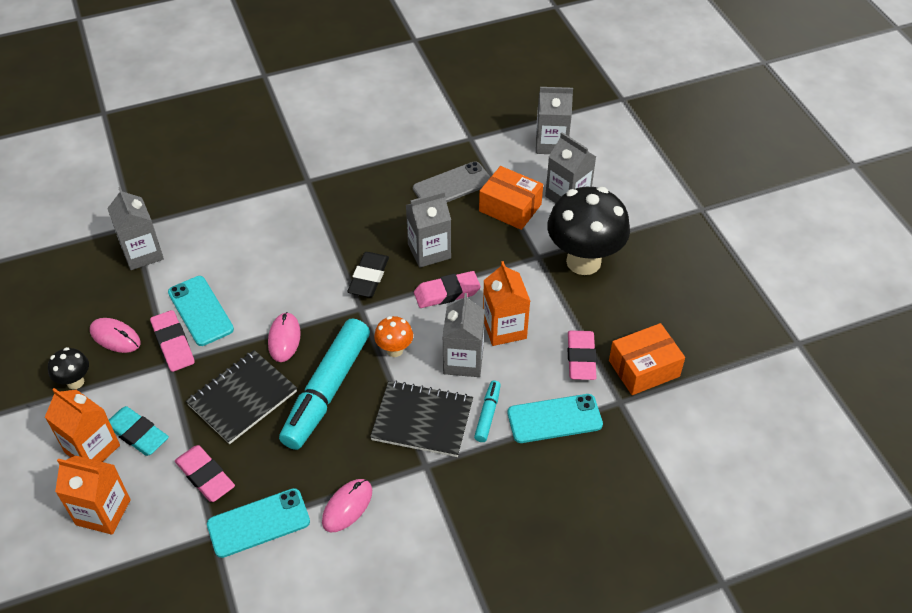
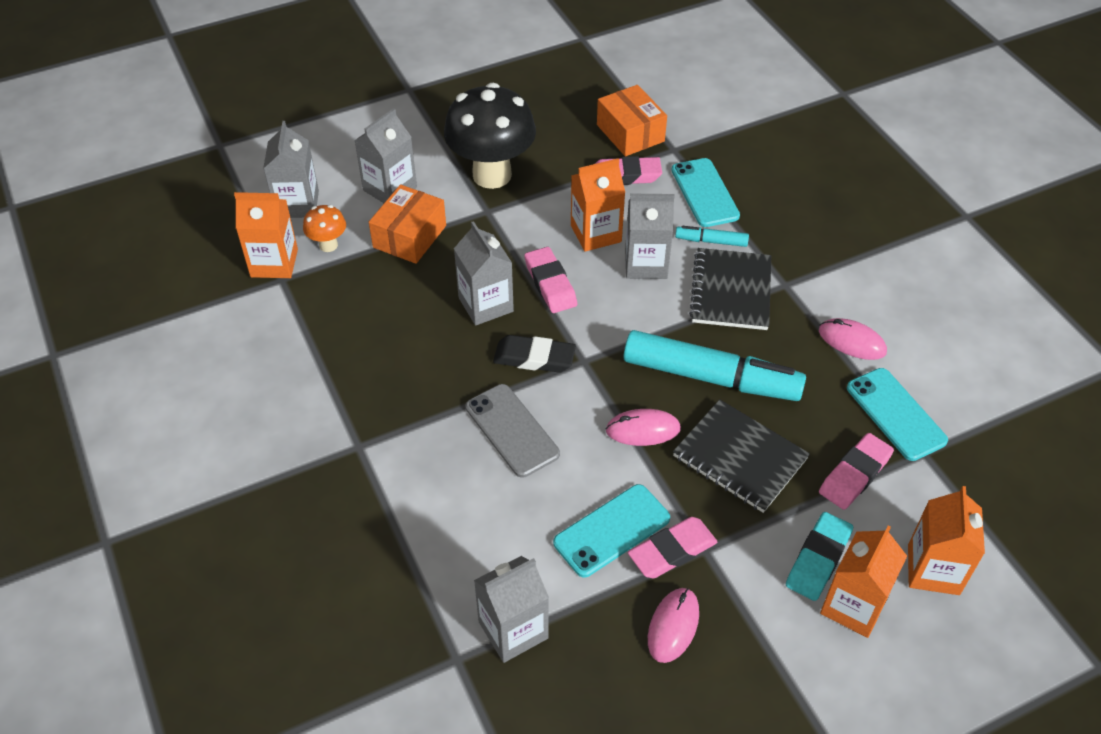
camera: 95 degrees left, 0 degrees up
(75, 382) = (758, 657): black mushroom -> none
(394, 350) = (641, 323): orange mushroom -> orange mushroom (328, 245)
(452, 185) = (371, 291): grey phone -> grey phone (512, 430)
(487, 134) = (274, 263): none -> orange carton

